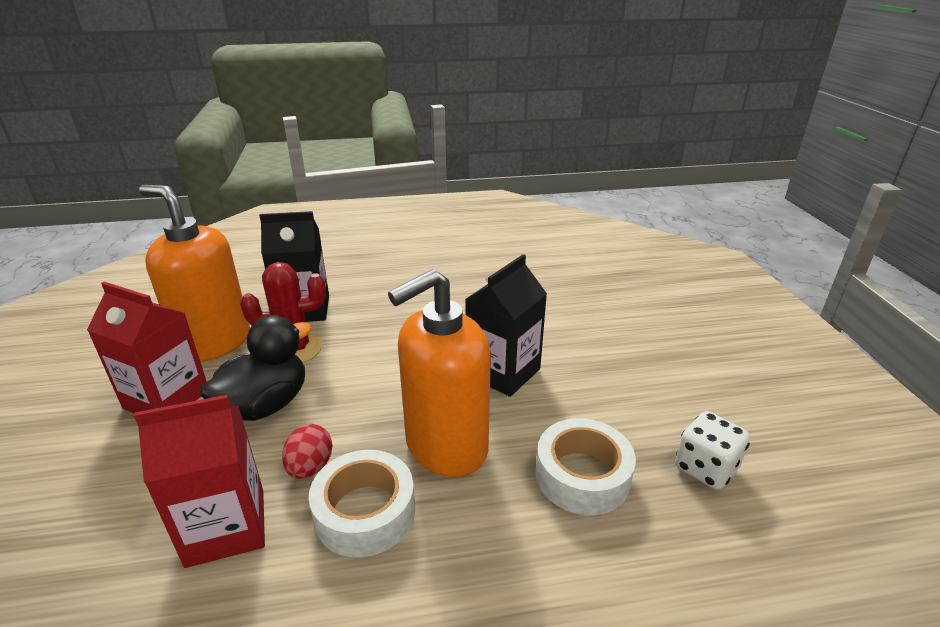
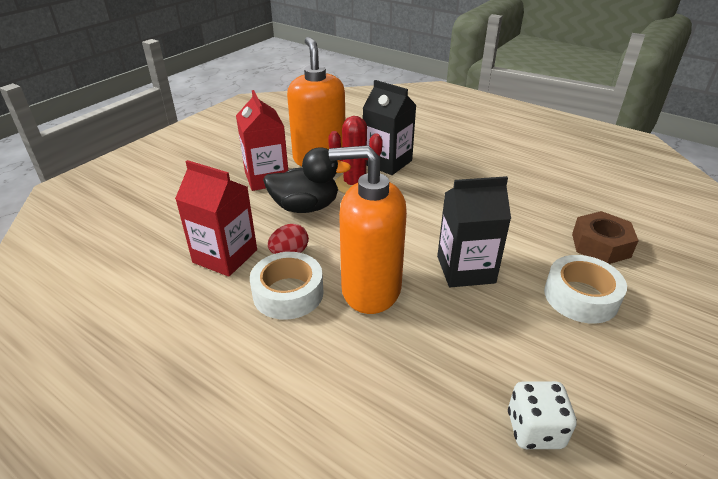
camera: 45 degrees right, 5 degrees up
(570, 293) = (600, 245): none -> brown nut
(582, 476) = (432, 365): white tape -> white tape (580, 297)

